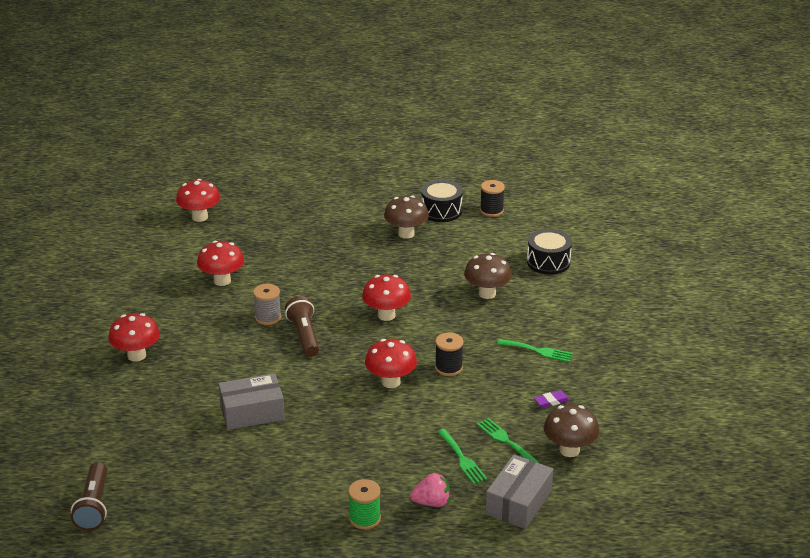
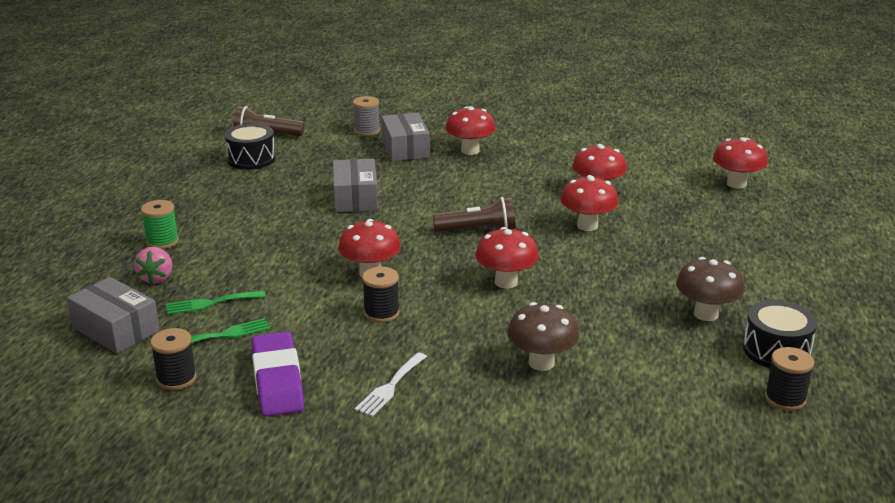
camera: 100 degrees right, 5 degrees down
(132, 397) = (405, 149): none -> grey box
(268, 317) = (519, 212): grey spool -> grey spool (367, 131)
(286, 283) = (587, 226): none -> red mushroom
(538, 351) = (390, 387): green fork -> white fork
(548, 262) = (623, 434): black drum -> black drum (251, 159)
(551, 401) = (278, 380): purple eraser -> purple eraser, size x2.34
(569, 450) = (176, 379): brown mushroom -> black spool

